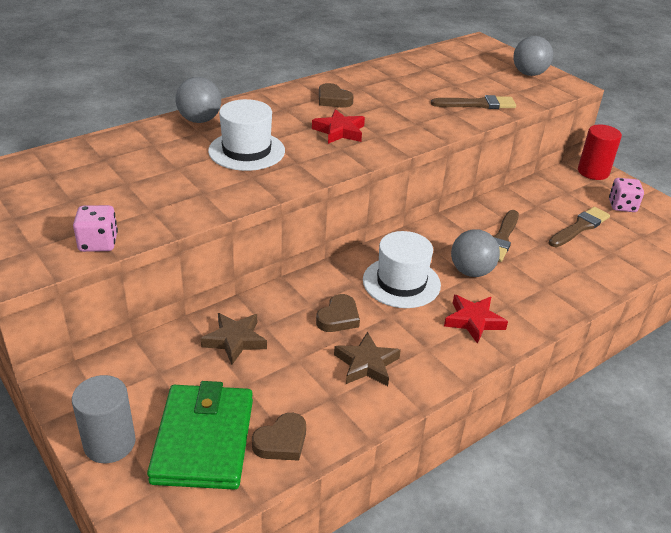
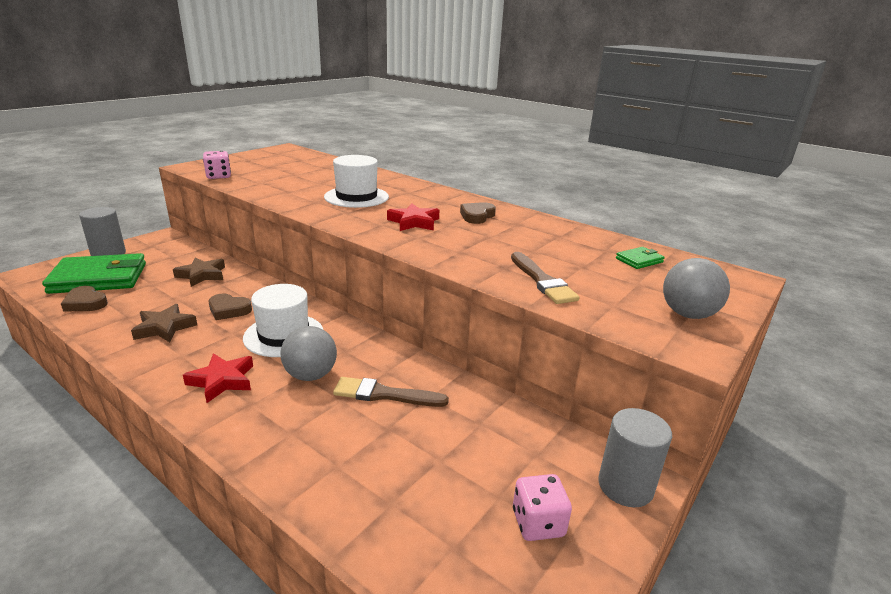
camera: 75 degrees right, 10 degrees down
(199, 120) = (397, 181): grey ball -> none
(446, 63) = (639, 260): none -> green wallet
(580, 227) = (444, 467): brown brush -> none
(593, 172) = (625, 486): red cylinder -> grey cylinder

